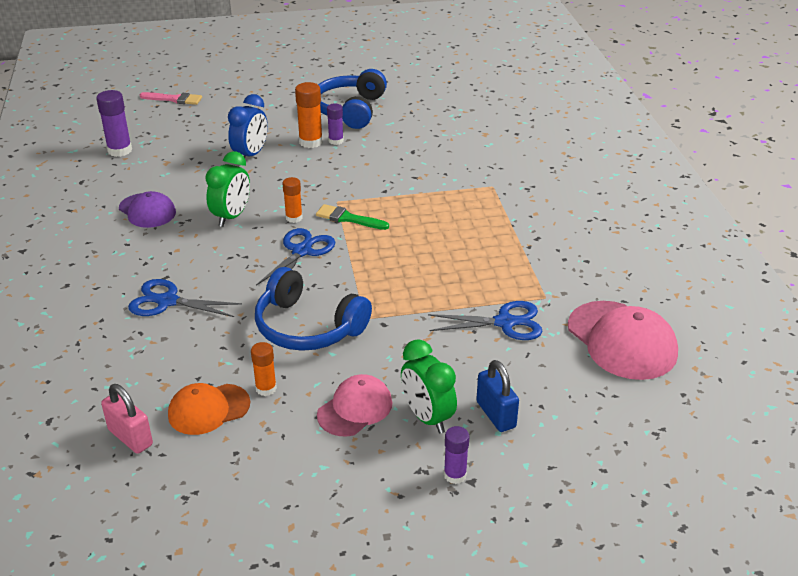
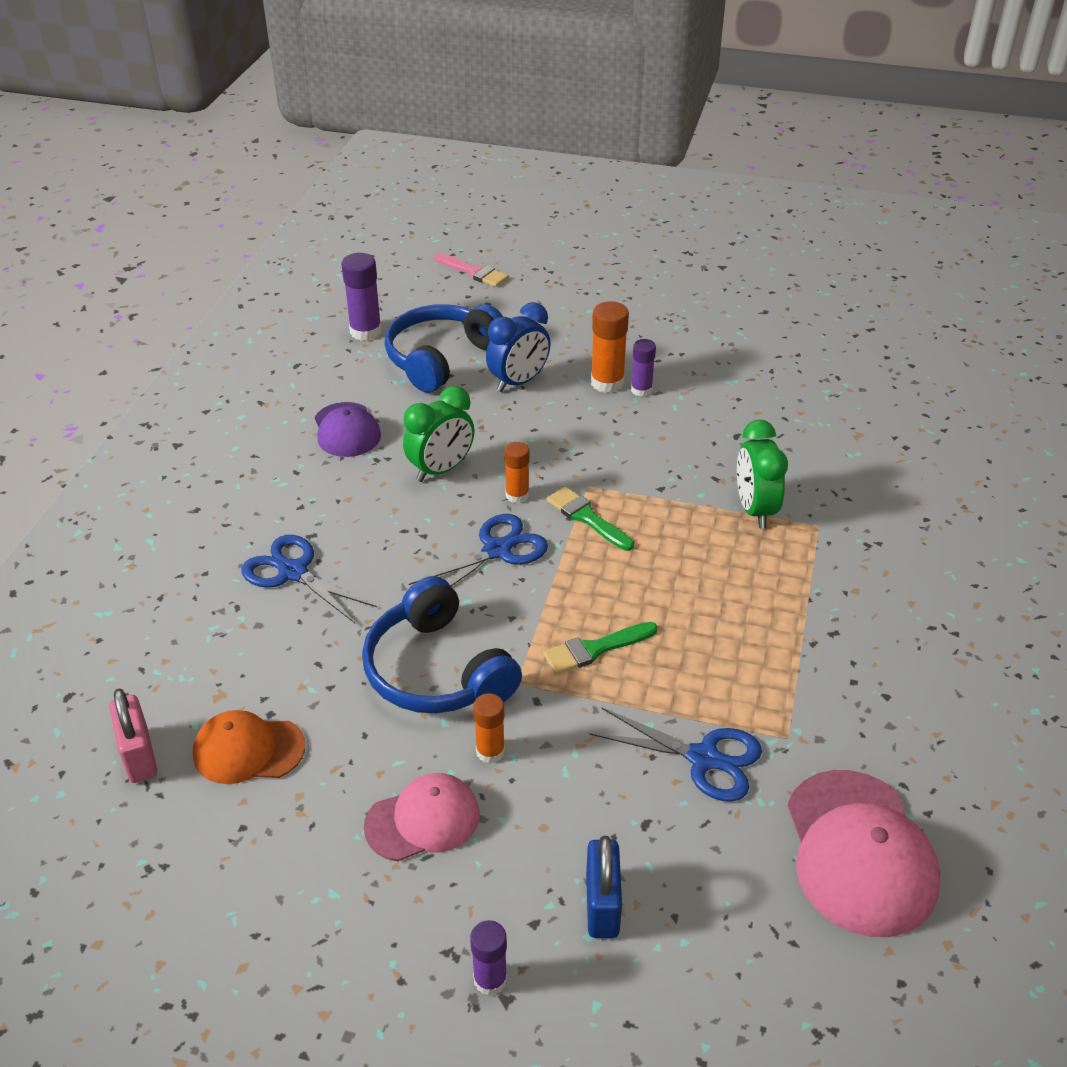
camera: 25 degrees right, 5 degrees up
(266, 388) = (332, 745): orange glue stick -> orange glue stick (490, 751)
(350, 110) = (689, 346): blue headphones -> blue headphones (441, 358)
(401, 286) = (595, 649): none -> green brush
(427, 417) = (507, 871): green clock -> green clock (755, 510)

